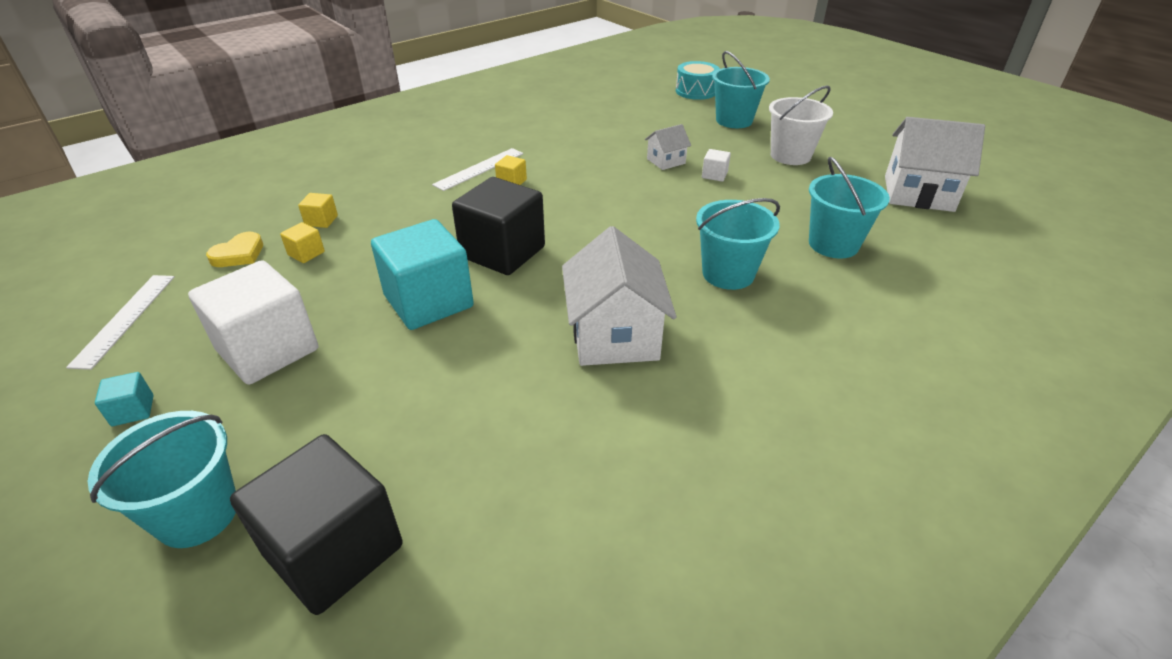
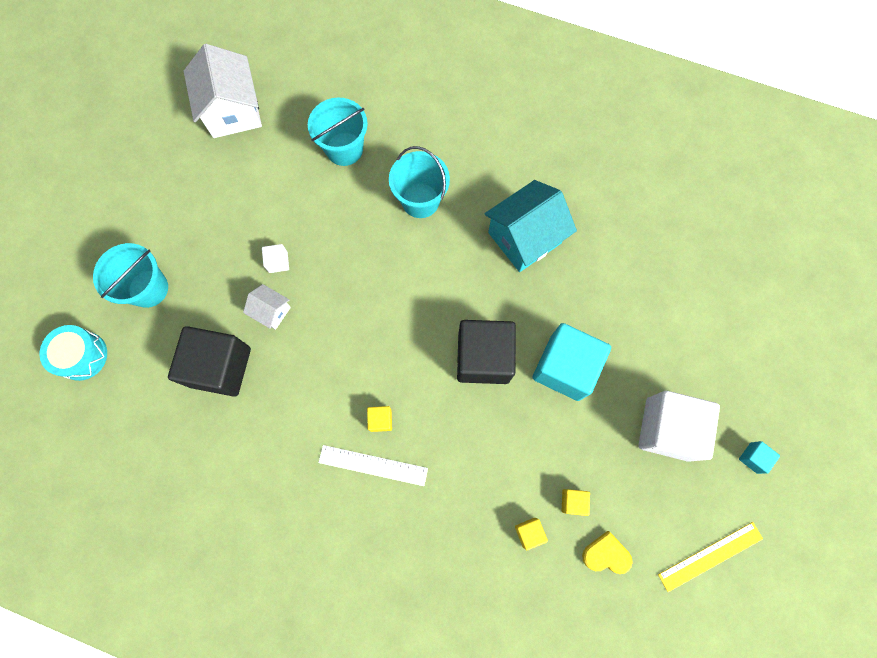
camera: 120 degrees left, 35 degrees up
(125, 319) = (710, 556): white ruler -> yellow ruler
(197, 514) = (768, 355): turquoise bucket -> none
(334, 550) = (737, 279): black cube -> black cube (220, 367)
(614, 336) = (524, 238): white house -> turquoise house
(790, 156) = (207, 216): white bucket -> none

